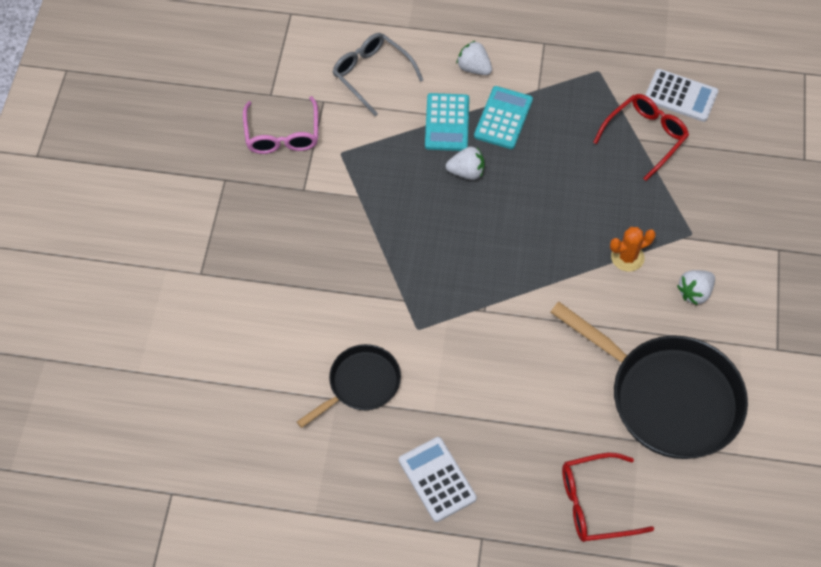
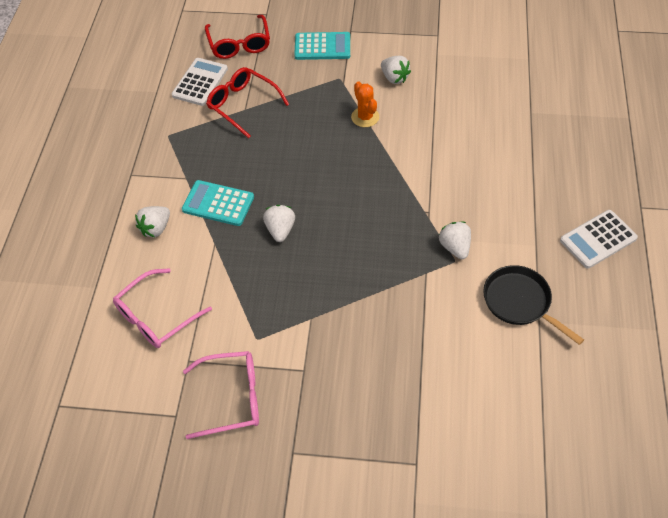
camera: 90 degrees left, 5 degrees down
(372, 75) = (157, 316): grey glasses -> pink glasses
(435, 331) = (455, 247): none -> white strawberry
(447, 122) = (221, 248): turquoise calculator -> turquoise calculator (322, 47)
(595, 503) = (590, 137): red glasses -> red glasses (239, 44)
(668, 397) = (490, 95): black pan -> none

